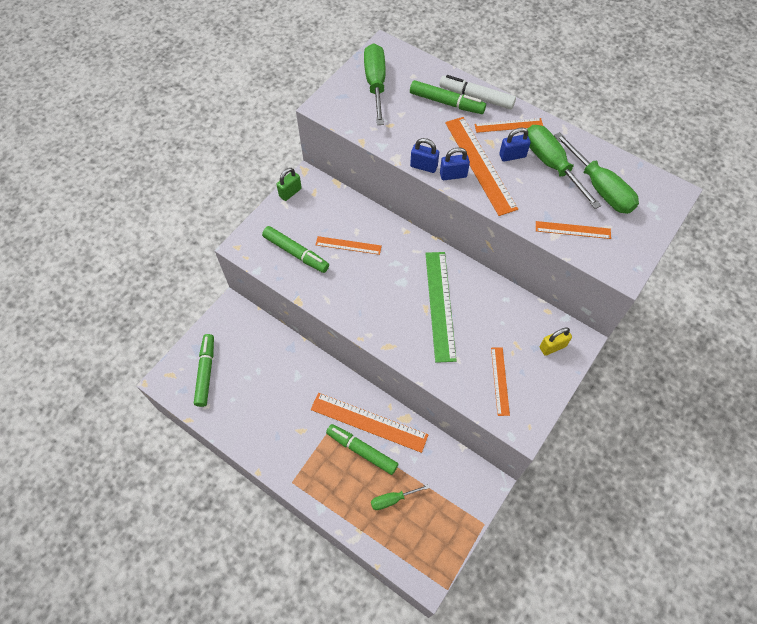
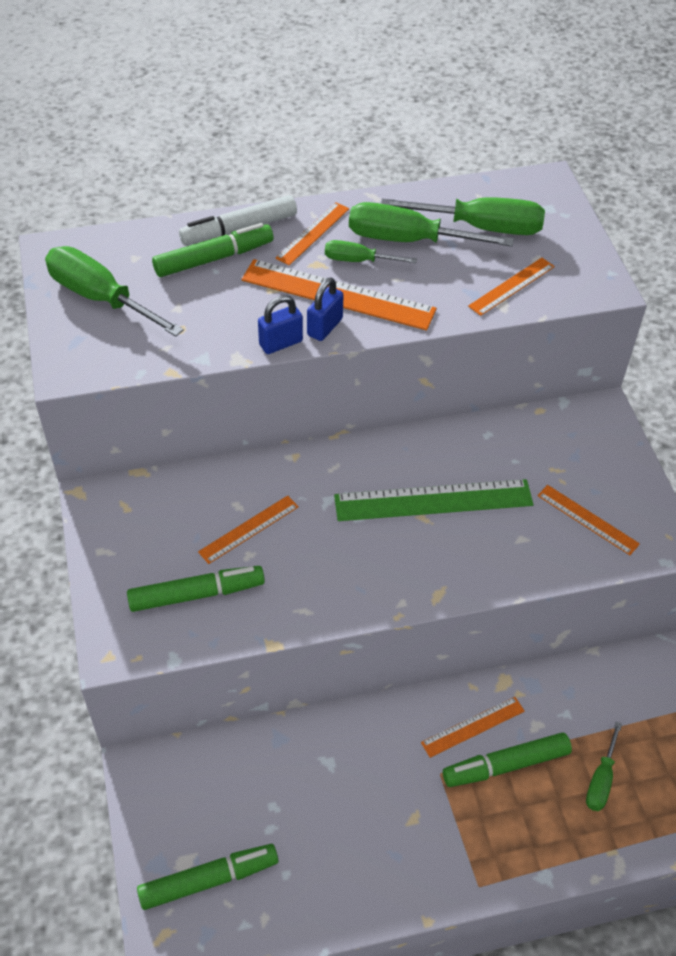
camera: 50 degrees left, 10 degrees down
(206, 372) = (209, 880): green marker -> green marker turned 120 degrees clockwise
(290, 192) = (94, 532): green padlock -> none
(369, 422) = (473, 726): orange ruler -> orange ruler, size x0.55
(440, 305) = (433, 500): green ruler -> green ruler turned 45 degrees counterclockwise
(512, 156) = (358, 260): blue padlock -> green screwdriver
(552, 347) = (589, 440): yellow padlock -> none

